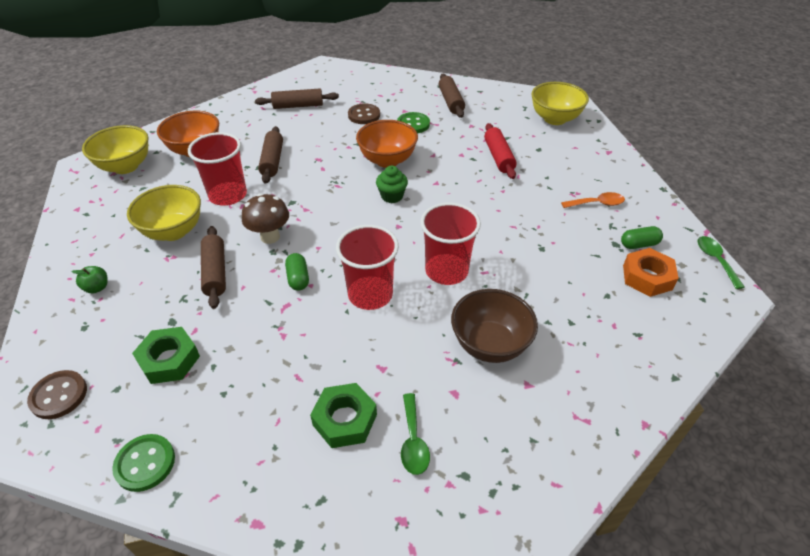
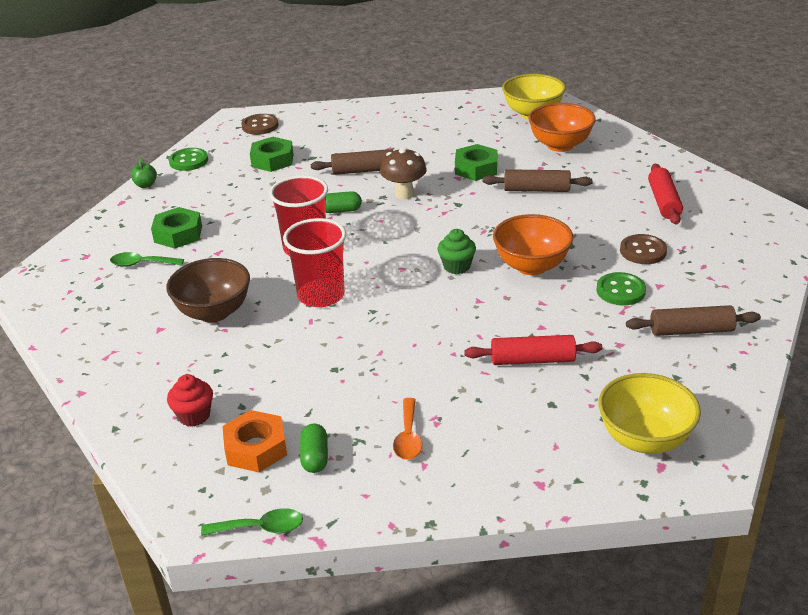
camera: 100 degrees right, 10 degrees down
(97, 288) = (362, 124): green apple -> green apple (146, 185)
(173, 231) = (425, 147): yellow bowl -> none
(228, 195) = (476, 168): red cup -> green nut
(298, 106) = (664, 202): brown rolling pin -> red rolling pin
(632, 323) = (194, 416): none -> red cupcake

